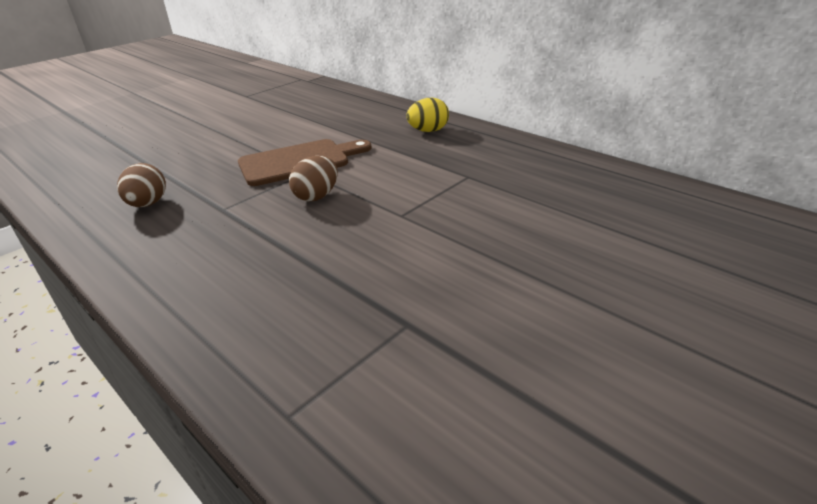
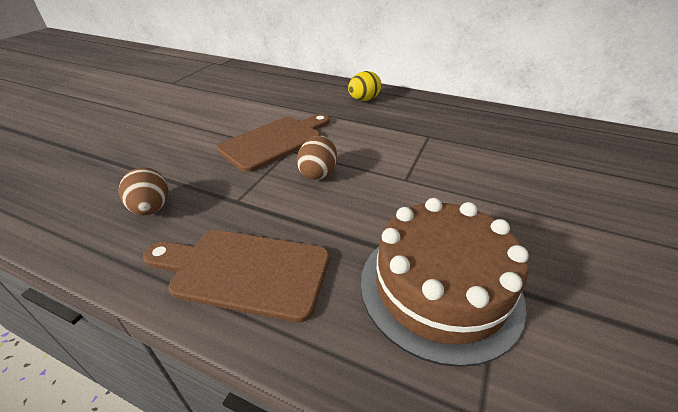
camera: 20 degrees left, 5 degrees up
(184, 266) = (244, 271): none -> brown cutting board
(344, 314) = (440, 288): none -> brown cake

